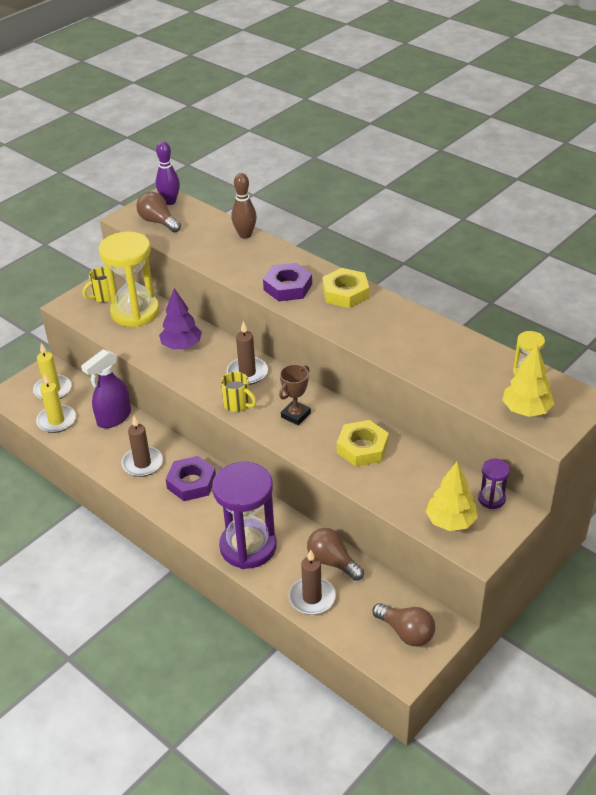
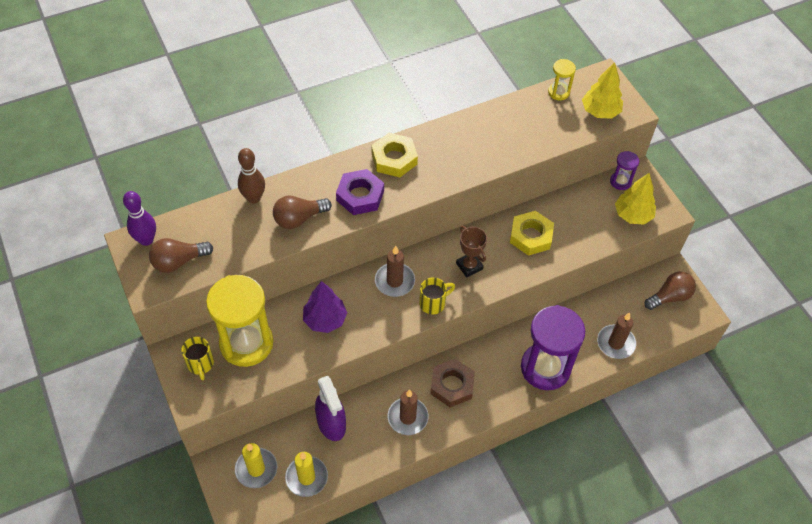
camera: 70 degrees left, 15 degrees up
(191, 483) = (452, 385): purple nut -> brown nut
(332, 562) = (585, 316): brown light bulb -> brown light bulb (299, 218)

